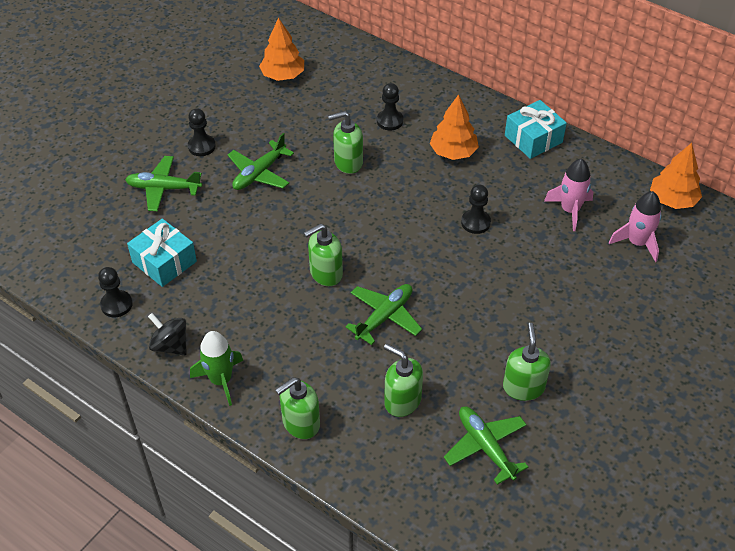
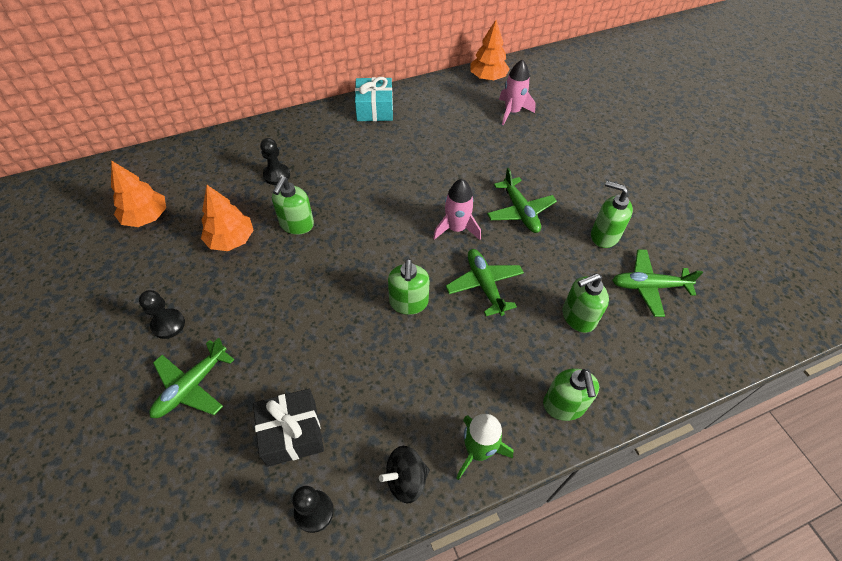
camera: 60 degrees left, 5 degrees up
(164, 262) = (292, 433): turquoise gift -> black gift
(259, 173) = (249, 294): green plane -> green plane (520, 211)
(453, 152) = (347, 156): orange tree -> orange tree (231, 239)
(475, 222) = (429, 181): black pawn -> none
(570, 210) = (458, 127): pink rocket -> pink rocket (456, 228)

